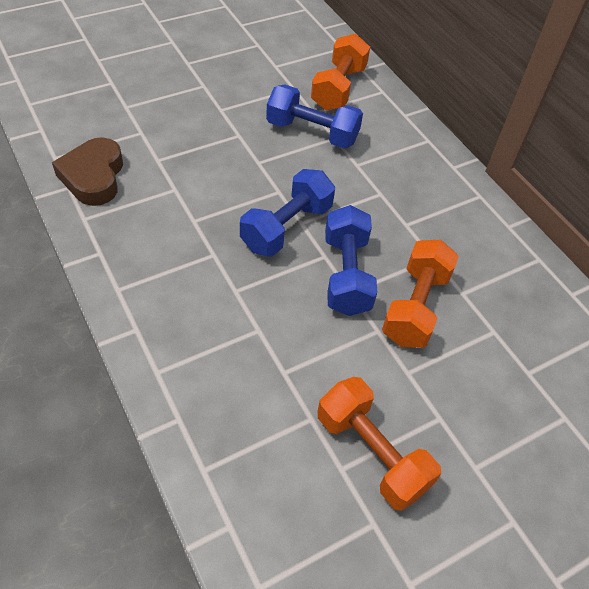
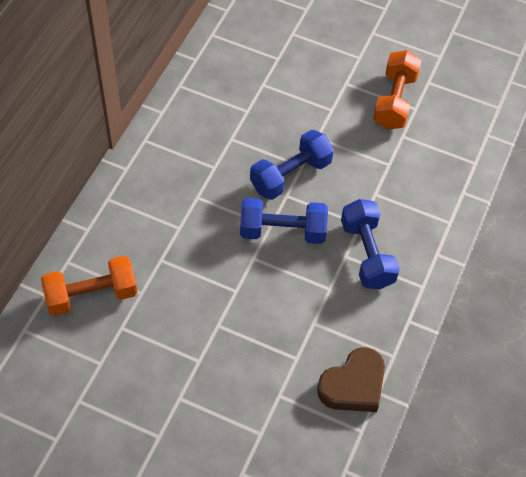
camera: 125 degrees left, 5 degrees up
(312, 133) = (168, 278): blue dumbbell -> blue dumbbell (367, 254)
(415, 307) = (281, 128): orange dumbbell -> none

